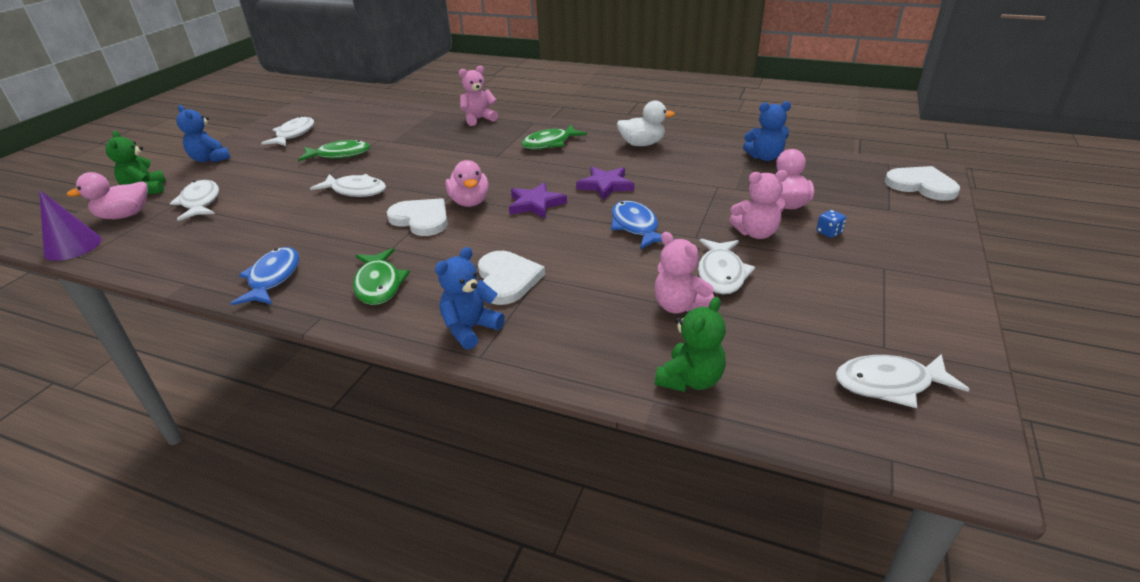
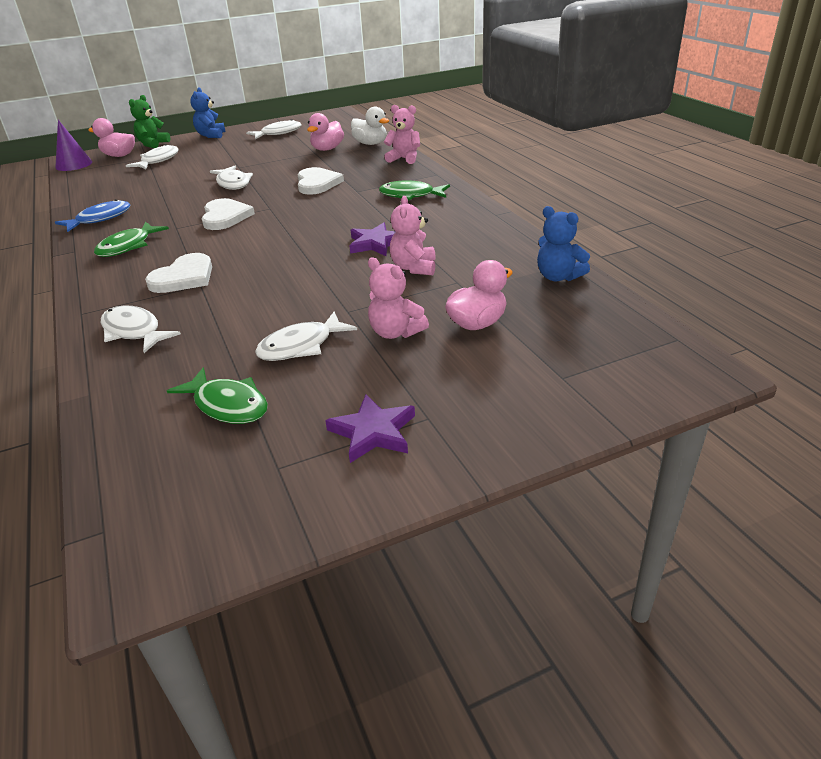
camera: 45 degrees right, 0 degrees up
(339, 155) = (273, 156): green fish -> green fish (228, 405)
(470, 202) = (272, 217): pink duck -> pink duck (327, 149)
(470, 329) = (109, 295): blue teddy bear -> none
(535, 204) = (304, 236): purple star -> purple star (373, 432)
(635, 227) = (326, 283): blue fish -> none
(642, 144) = (477, 222): white duck -> white duck (370, 144)
(679, 306) = (227, 350): pink teddy bear -> pink teddy bear (414, 268)
(690, 380) = (128, 397): green teddy bear -> none
(829, 232) = (454, 364): blue dice -> none
(889, 384) = (217, 491): white fish -> white fish (134, 331)
(921, 185) = (659, 376): white heart -> white heart (317, 183)

